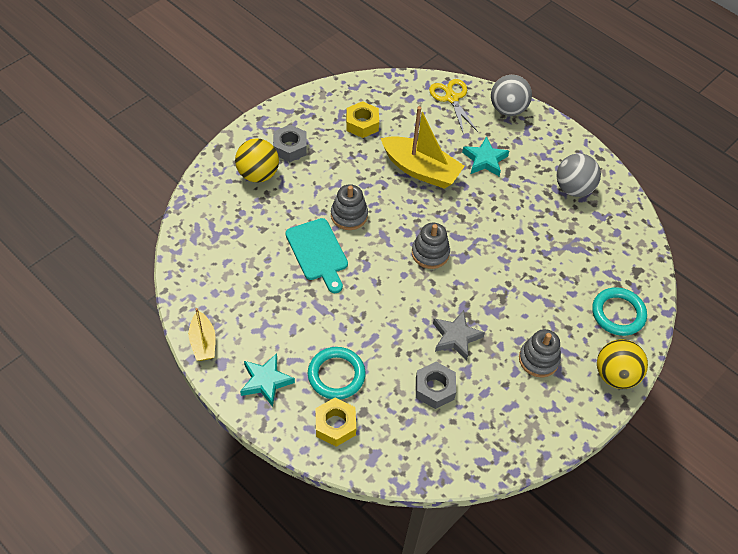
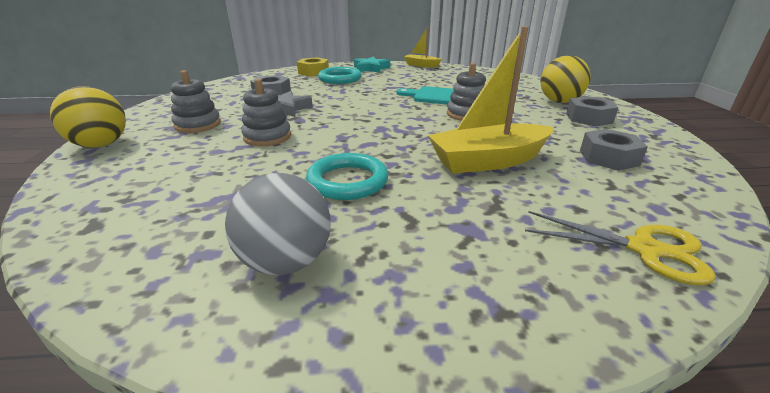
camera: 135 degrees right, 25 degrees down
(362, 124) = (608, 158): yellow nut -> grey nut
(430, 253) = (372, 127): grey stacking toy -> grey stacking toy (267, 137)
(485, 160) = (455, 209): turquoise star -> none
(507, 109) = (570, 306): grey ball -> none
(618, 313) = (113, 178): turquoise ring -> turquoise ring (347, 181)

